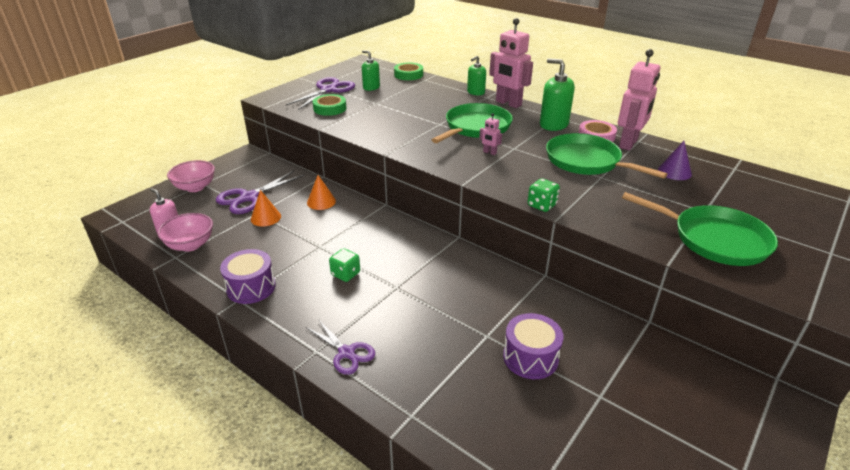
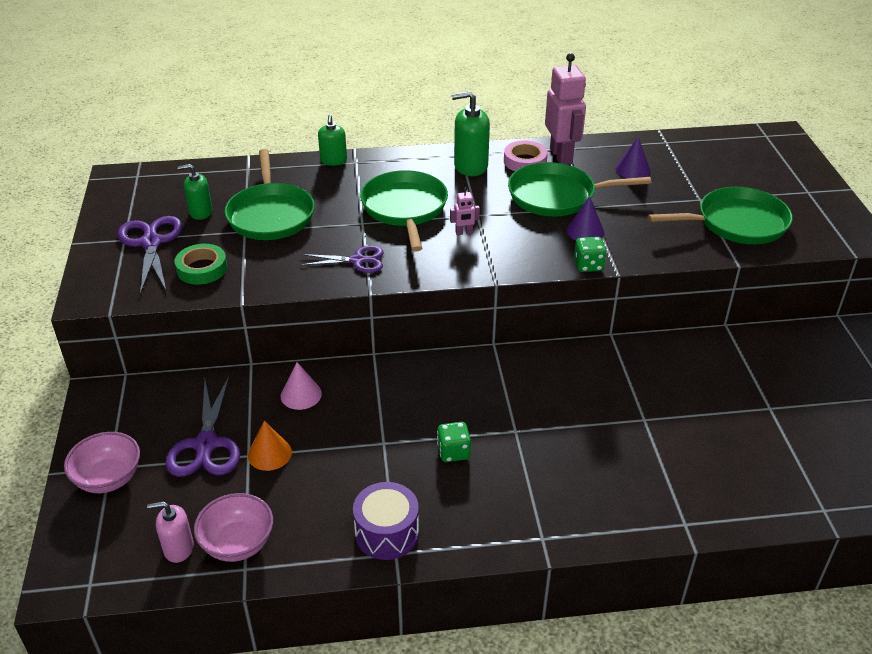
camera: 45 degrees left, 5 degrees up
(321, 202) = (301, 394): orange cone -> pink cone
(346, 352) = (567, 519): purple scissors -> purple scissors (357, 260)
(400, 101) = (271, 215): none -> green pan
(408, 75) = (215, 171): green tape -> none
(508, 103) = (389, 160): pink robot -> none
(530, 357) = (694, 413): purple drum -> none
(573, 187) = (585, 231): none -> purple cone

